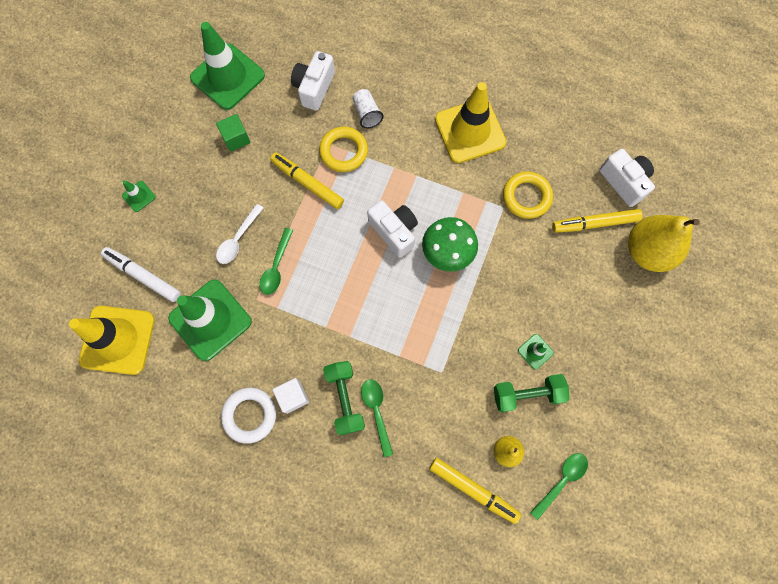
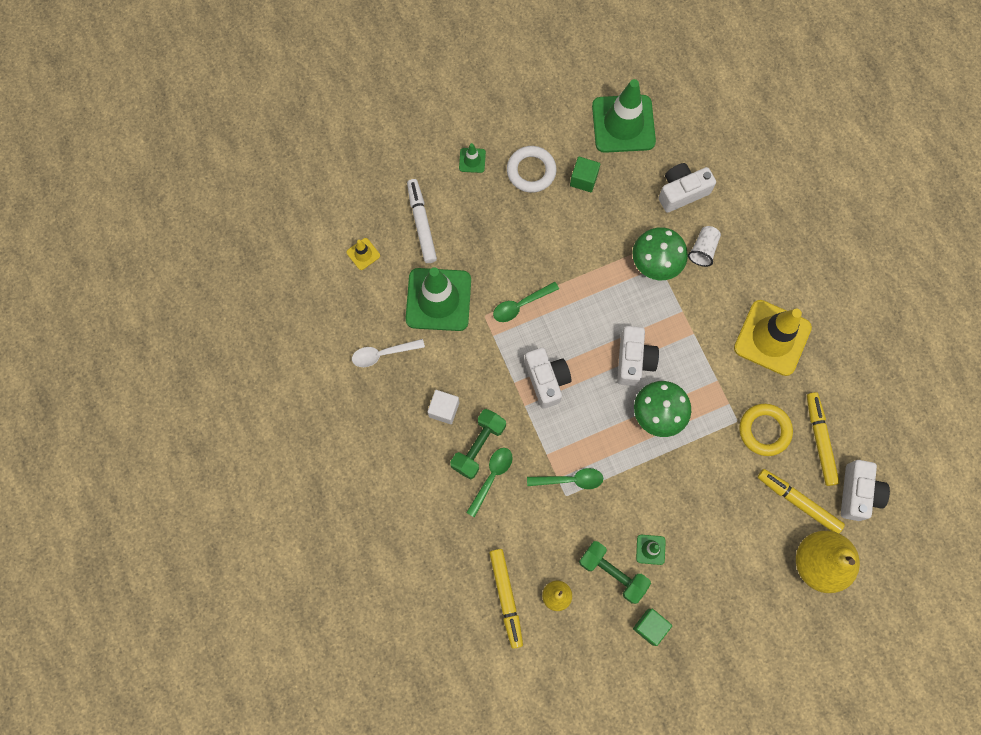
camera: 45 degrees right, 0 degrees up
(118, 340) = (363, 254): yellow traffic cone -> yellow traffic cone, size x0.42
(238, 239) = (513, 258): white spoon -> white spoon (383, 354)
(250, 415) = (402, 393): white ring -> white ring (531, 171)
(307, 183) = (604, 263): yellow marker -> yellow marker (819, 440)
(344, 151) = (655, 263): yellow ring -> green mushroom
(347, 303) = (546, 380): none -> white camera
(561, 480) = (575, 656): green spoon -> green spoon (570, 480)
(589, 406) = (650, 627): none -> green cube

